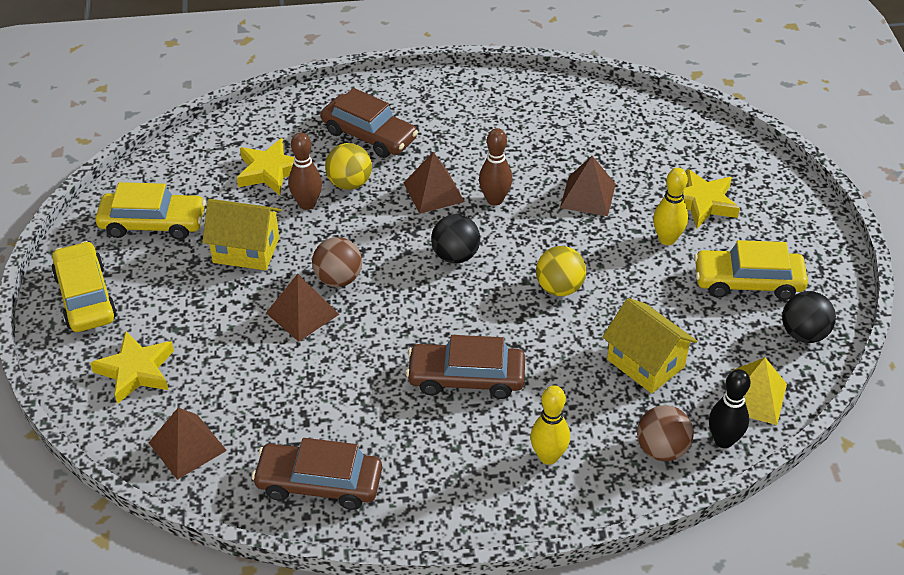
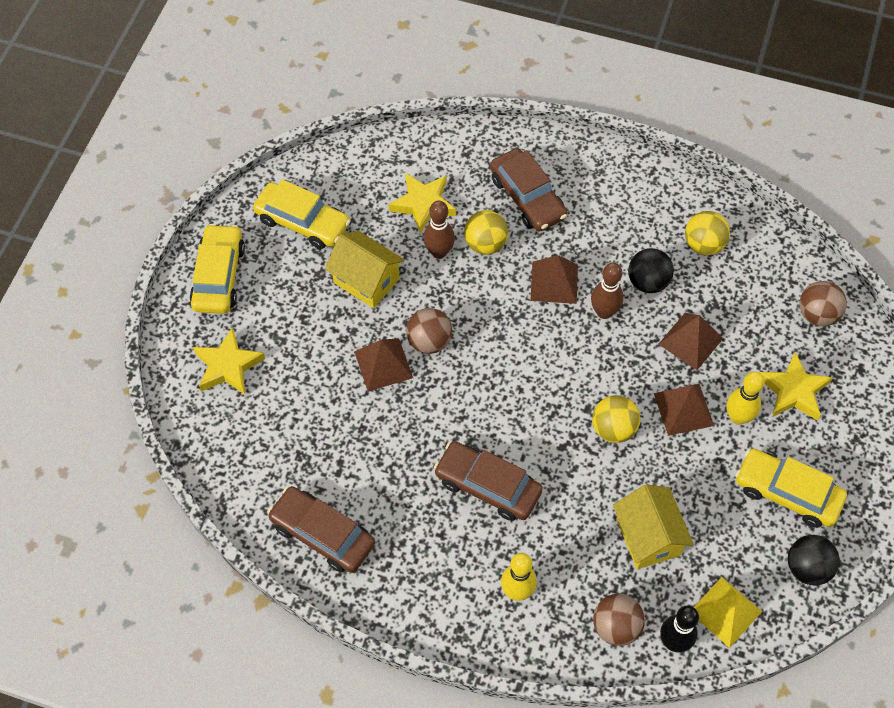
camera: 25 degrees right, 15 degrees up
(187, 446) = (237, 455): brown pyramid -> brown pyramid (683, 409)
(455, 256) = (539, 358): black ball -> black ball (647, 282)
(554, 120) = (703, 245): none -> yellow ball
(686, 140) = (817, 314): none -> brown ball

